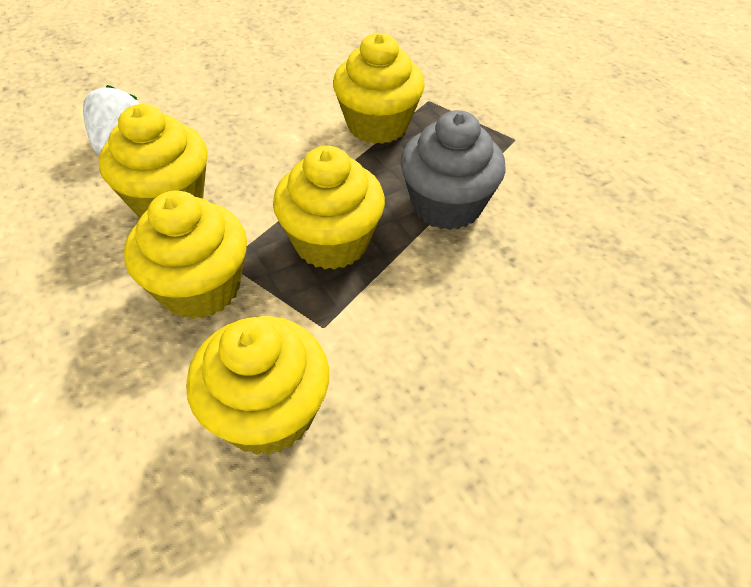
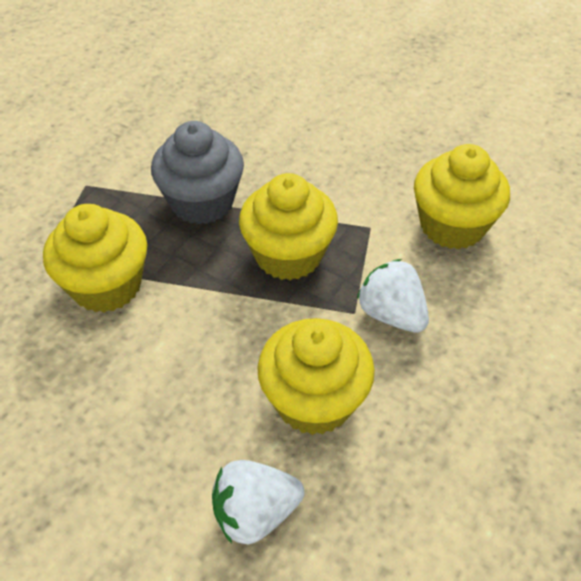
camera: 115 degrees left, 0 degrees up
(200, 288) = (391, 314): yellow cupcake -> white strawberry

